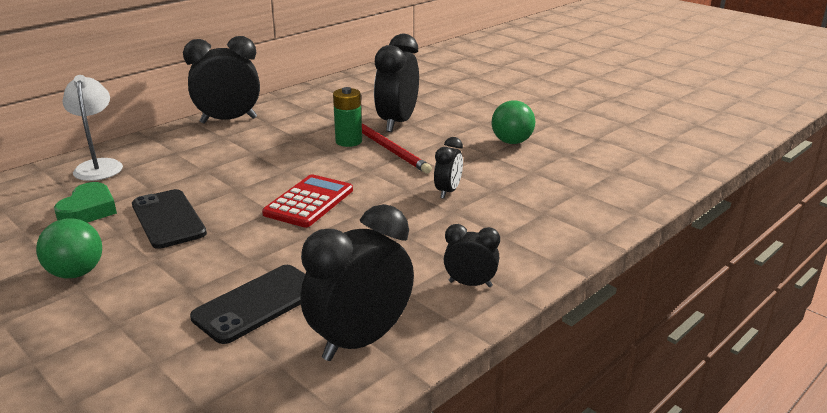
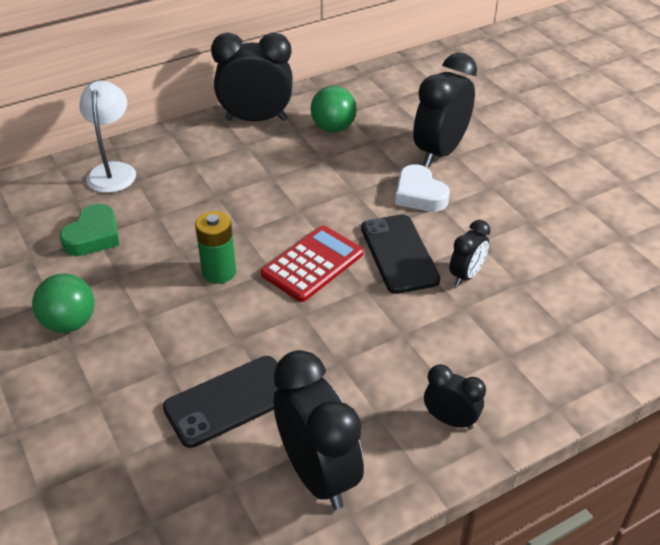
camera: 15 degrees right, 15 degrees up
(168, 219) = (167, 263): black phone -> black phone (399, 254)
(348, 141) = (377, 175): green battery -> green battery (219, 272)
(360, 341) = (318, 473): black clock -> black clock turned 90 degrees clockwise
(389, 149) = (419, 194): red pencil -> white heart
(511, 142) = (564, 206): green ball -> green ball (333, 128)

